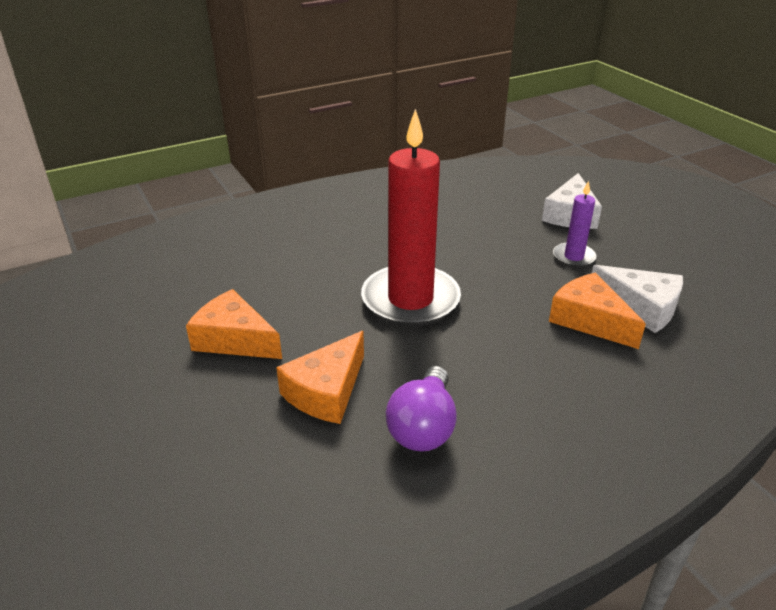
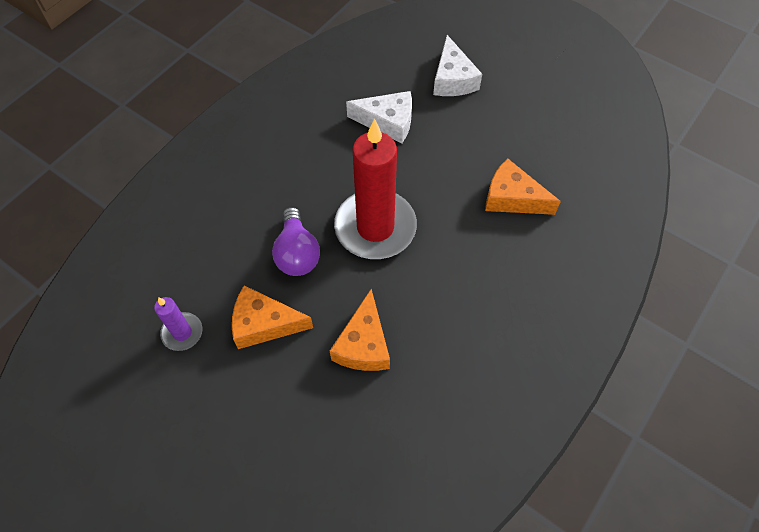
camera: 25 degrees left, 25 degrees up
(423, 427) = (446, 347): purple light bulb -> purple light bulb (297, 253)
(573, 257) = (475, 131): purple candle -> purple candle (182, 333)
(641, 307) = (542, 170): white cheese -> white cheese (388, 122)

